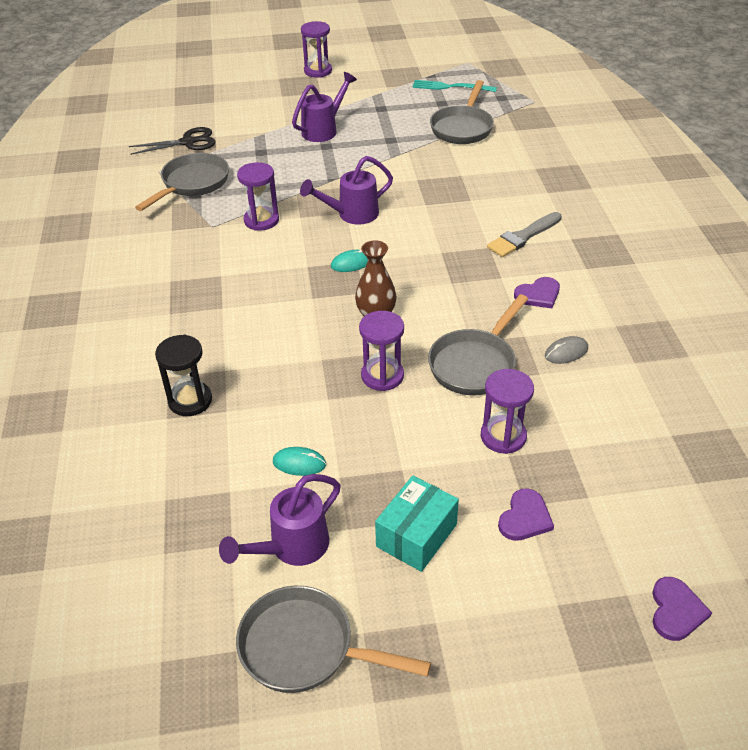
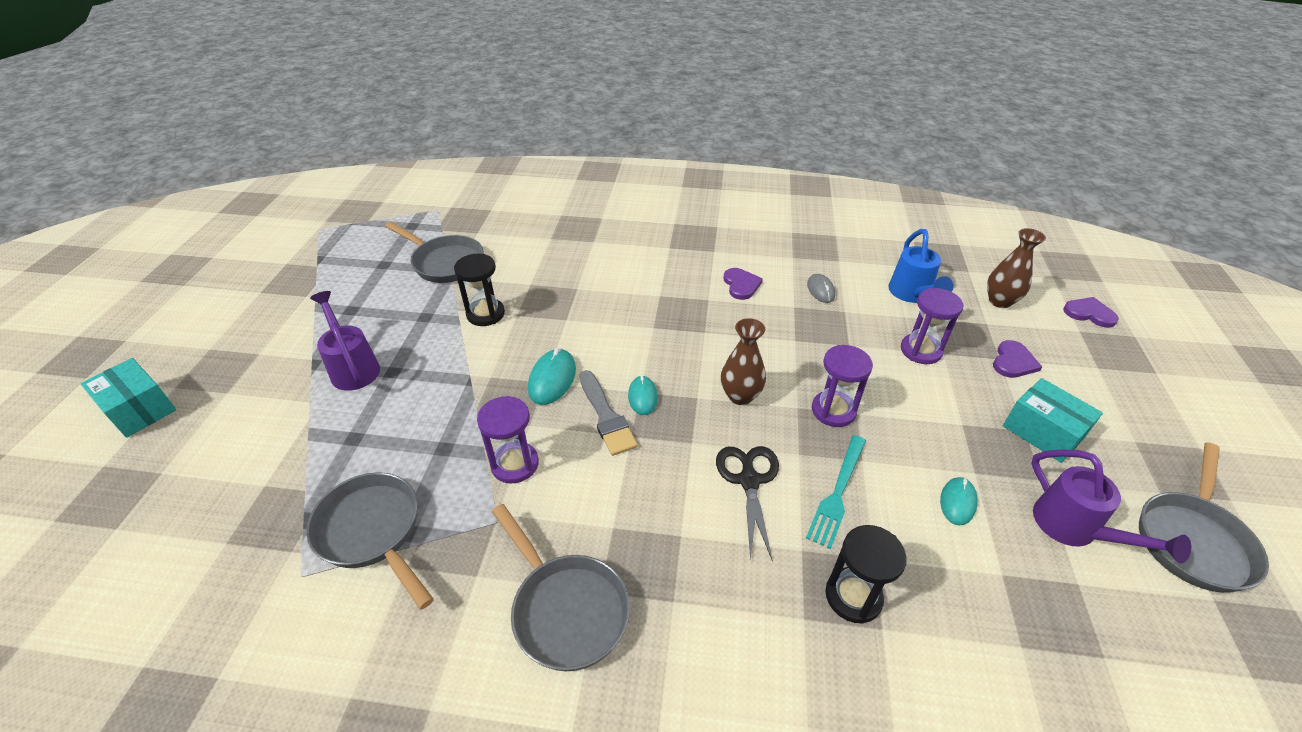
camera: 75 degrees left, 0 degrees up
(188, 142) = (251, 523): black scissors -> black scissors (749, 480)
(257, 75) = (140, 409): none -> turquoise box
(318, 71) = (201, 345): purple hourglass -> none
(351, 215) = (552, 379): purple watering can -> turquoise mouse
(409, 165) = (485, 314): none -> black hourglass
(450, 87) = (357, 251): turquoise fork -> turquoise fork (837, 493)
(475, 364) = (826, 344): grey pan -> grey pan (566, 609)
(523, 237) = (654, 272): grey brush -> grey brush (606, 416)
(525, 518) = (1013, 362): purple heart -> purple heart turned 75 degrees clockwise
(604, 427) = (912, 295): none -> blue watering can
(644, 512) = (1000, 301): none -> brown vase

